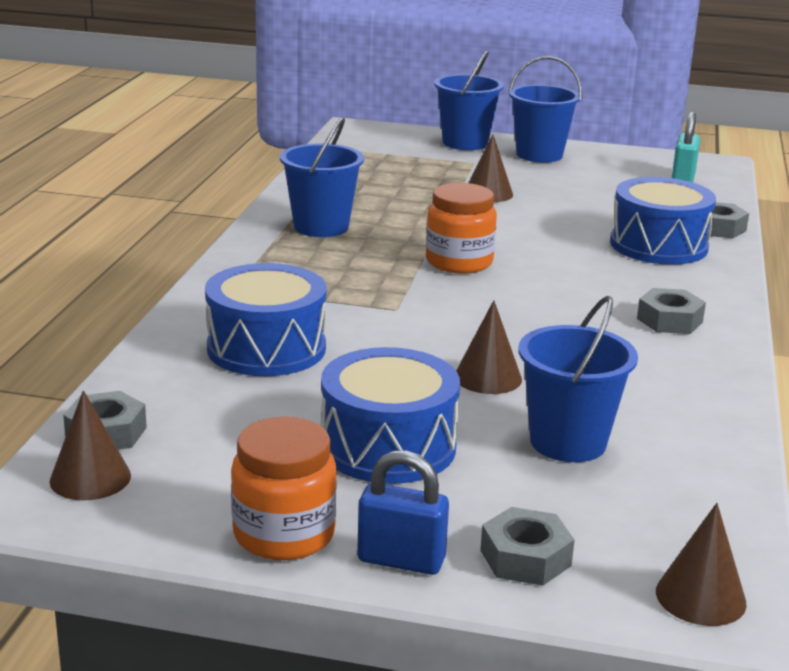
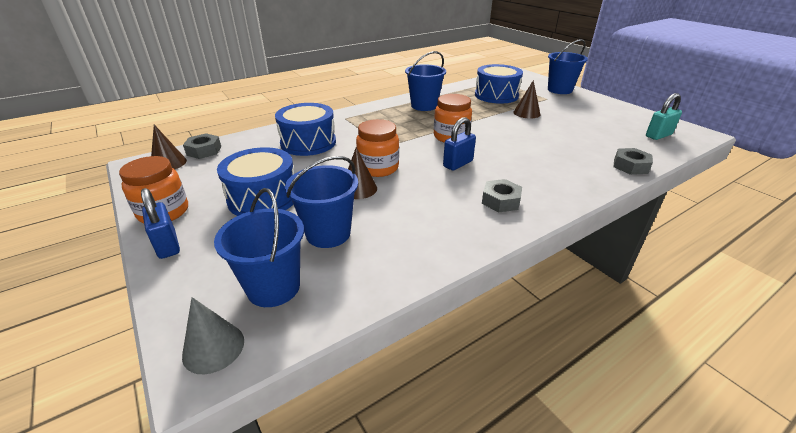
camera: 45 degrees right, 10 degrees up
(454, 341) = (378, 168): none -> orange jar
(525, 558) = (201, 274): grey nut -> none
(539, 155) = (589, 103): blue bucket -> blue bucket (273, 287)
(541, 296) = (458, 164): none -> blue padlock
(658, 245) = (572, 163): blue drum -> blue drum (496, 95)
(700, 597) = (213, 348): brown cone -> grey cone

